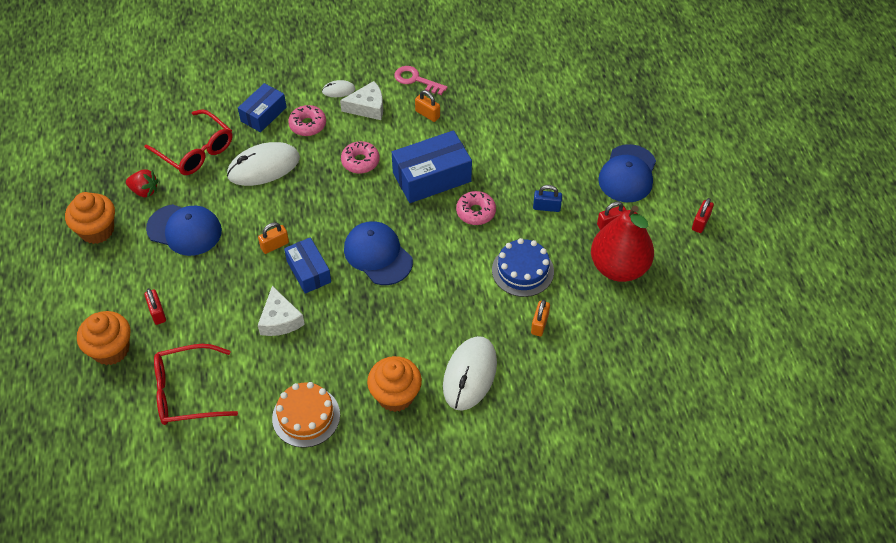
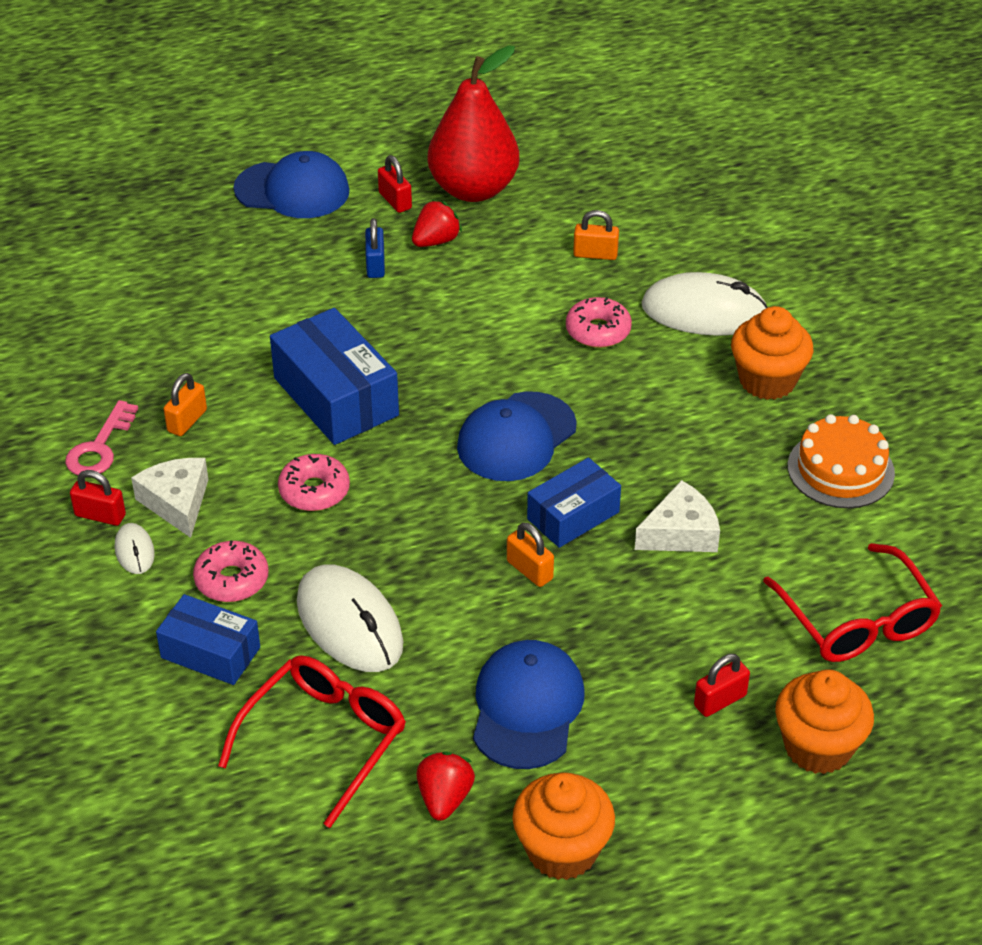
camera: 100 degrees left, 10 degrees down
(476, 212) = (401, 338): pink donut -> pink donut (598, 331)
(522, 270) = (504, 278): blue cake -> none
(566, 240) = (436, 241): none -> red strawberry
(700, 222) = (374, 121): red padlock -> red padlock (100, 515)

